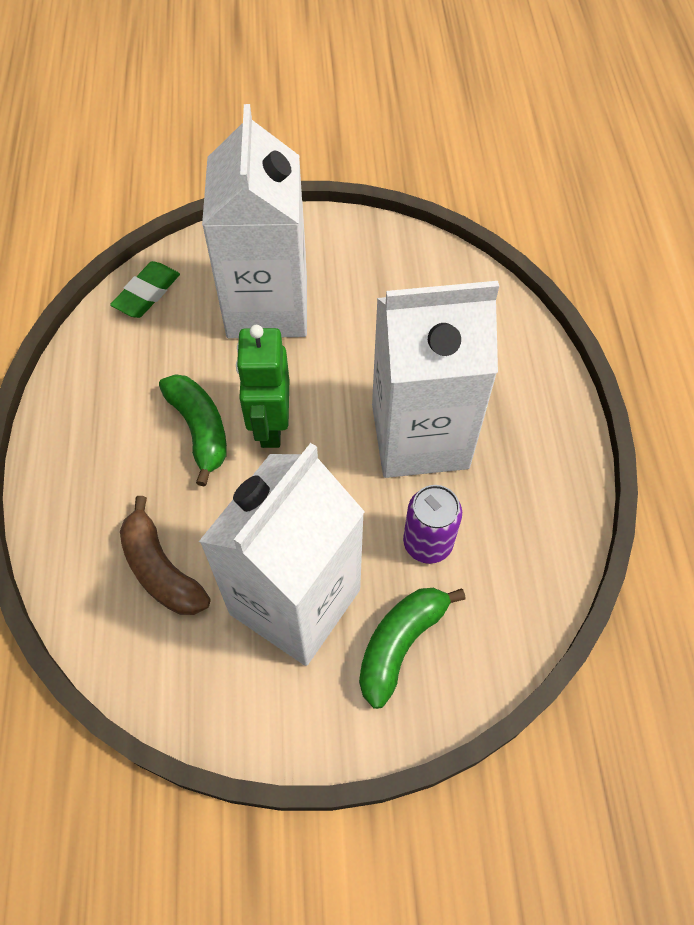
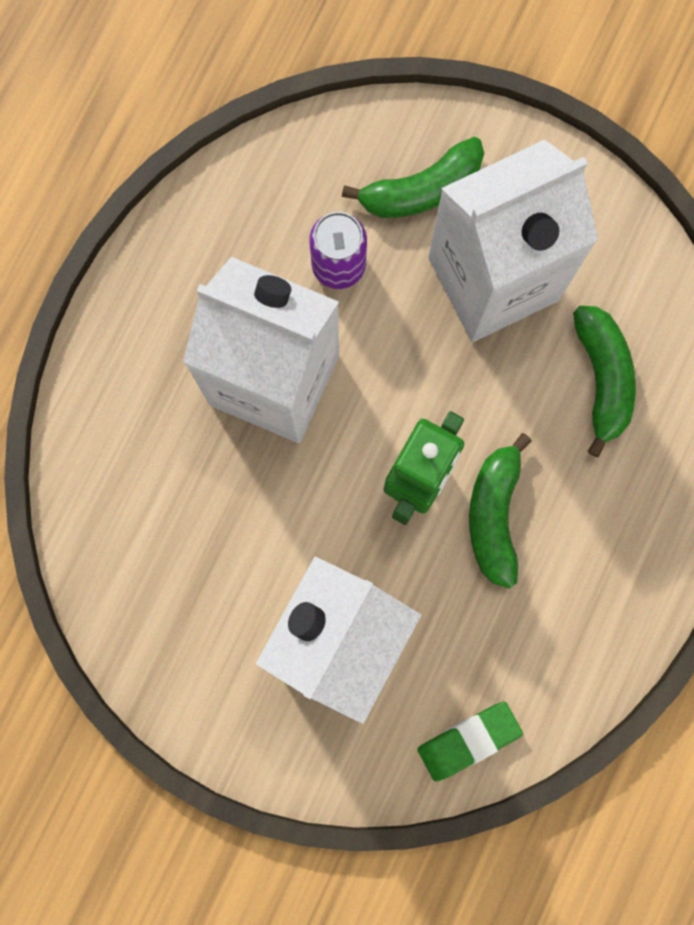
camera: 150 degrees left, 20 degrees up
(161, 569) = (602, 378): brown banana -> green banana

